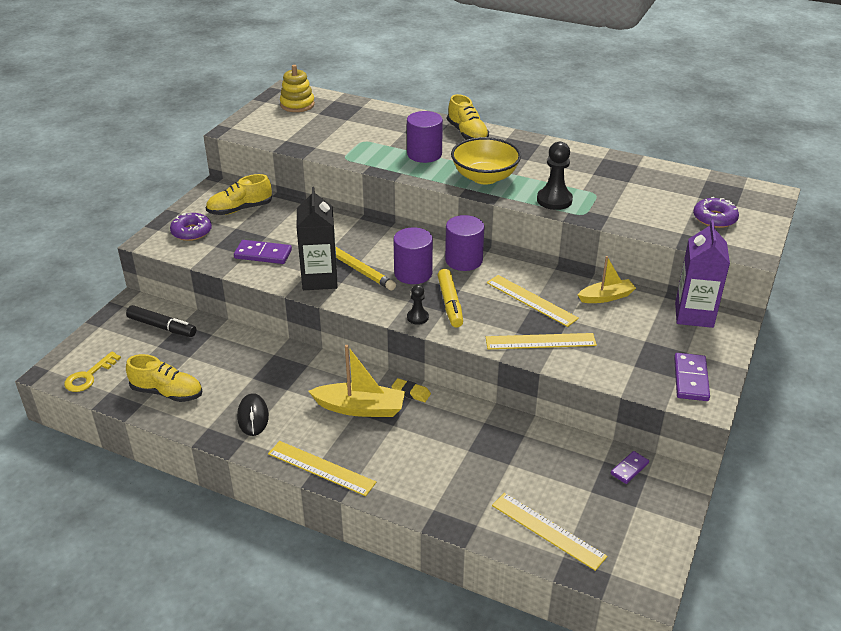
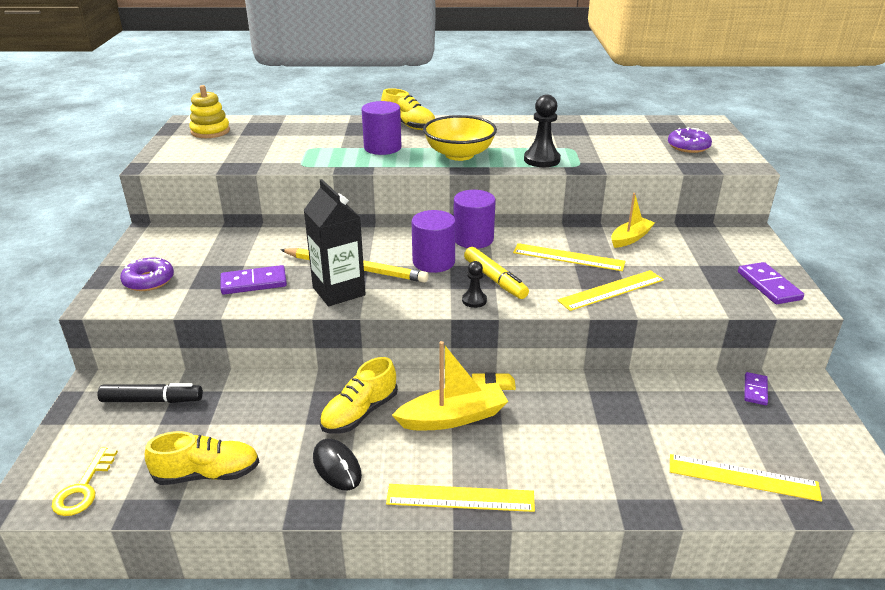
camera: 25 degrees left, 5 degrees down
(240, 209) = (193, 246): yellow shoe -> yellow shoe (359, 413)
(694, 315) = (715, 234): purple carton -> none

